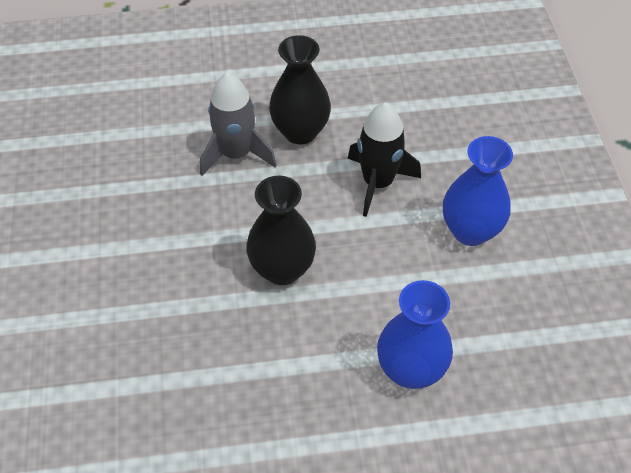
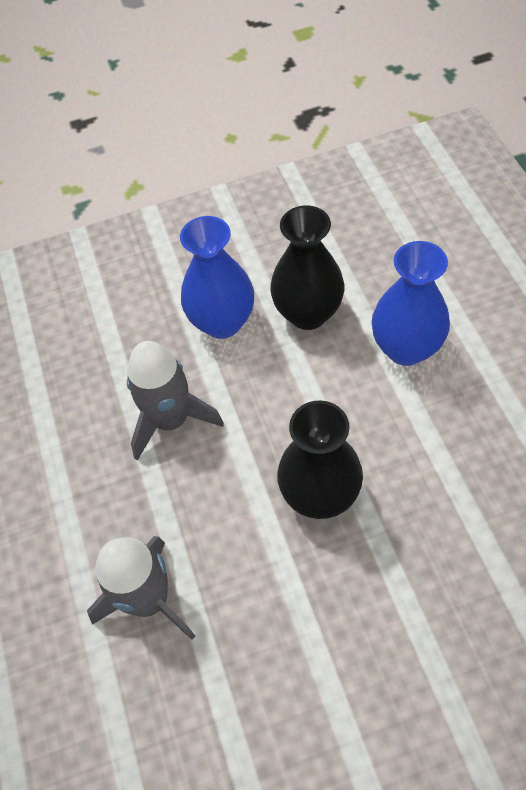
camera: 95 degrees left, 5 degrees up
(300, 132) = (99, 526): black vase -> black vase (308, 313)
(378, 183) = (171, 420): black rocket -> grey rocket

